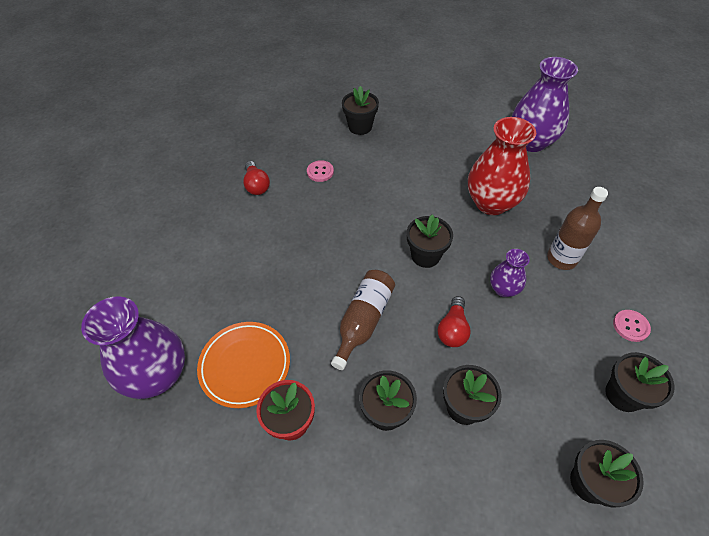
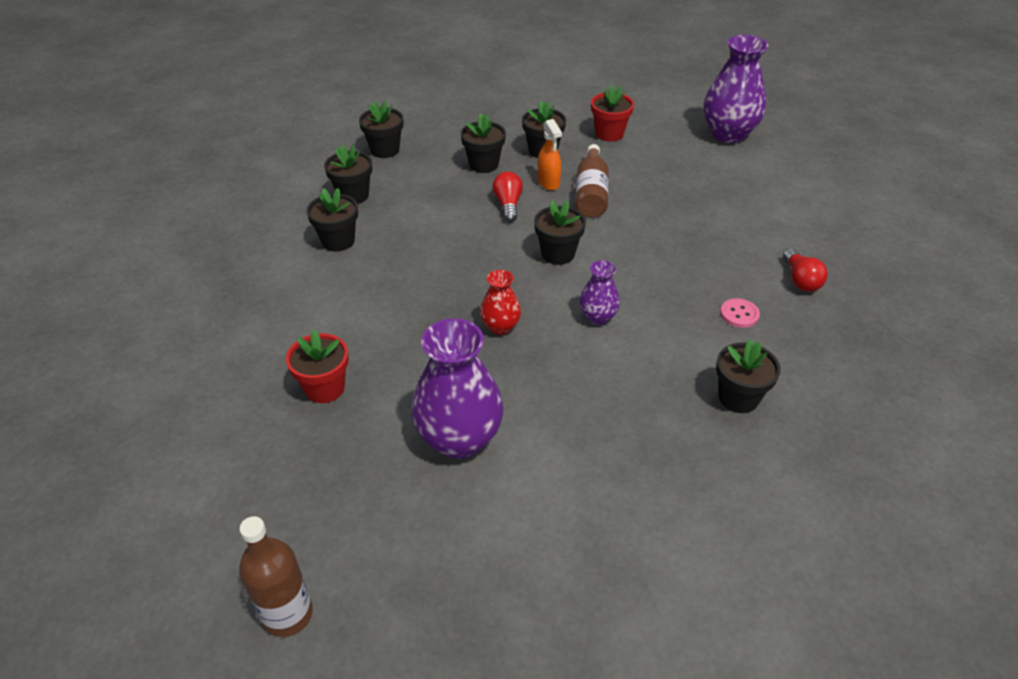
camera: 160 degrees right, 10 degrees down
(245, 365) = (668, 151): orange plate -> none
(256, 185) = (800, 280): red light bulb -> red light bulb turned 150 degrees counterclockwise
(400, 351) = (548, 182): none -> orange spray bottle
(491, 203) = (500, 326): red vase -> red vase, size x0.52
(503, 289) = (467, 243): purple vase -> purple vase (597, 317)
(561, 259) = (407, 283): brown bottle -> brown bottle (287, 614)
(619, 189) = (325, 388): none -> red flower pot
(630, 326) = (338, 241): pink button -> black flower pot

